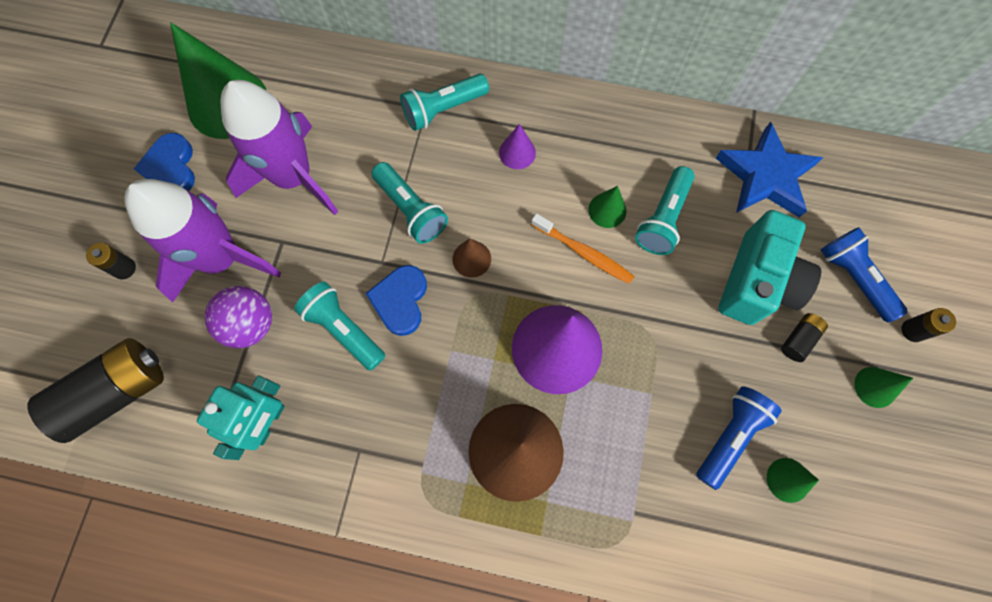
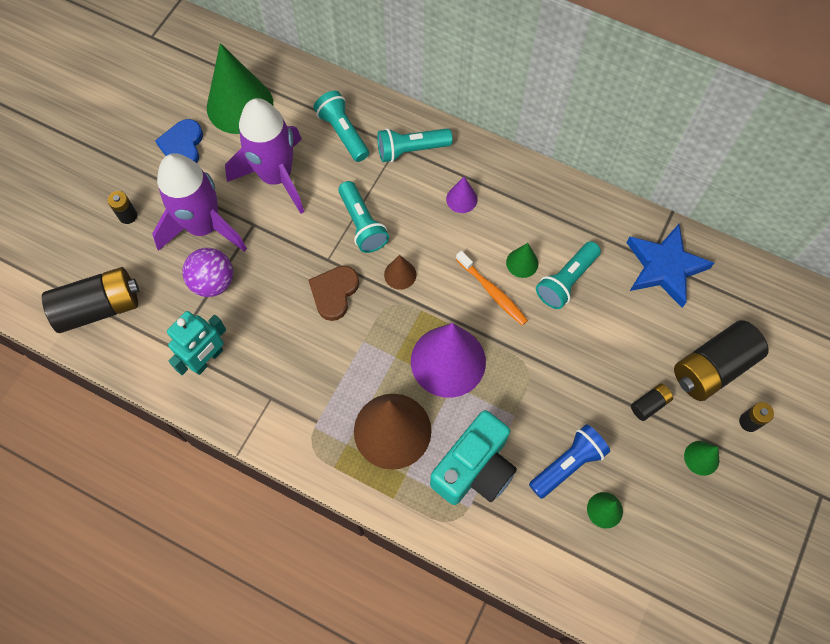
camera: 15 degrees right, 5 degrees down
(344, 329) = (284, 304): turquoise flashlight -> turquoise flashlight (343, 133)
(400, 300) = (334, 293): blue heart -> brown heart
(757, 282) = (629, 350): turquoise camera -> turquoise camera (474, 469)
(853, 278) = (712, 367): blue flashlight -> black battery

